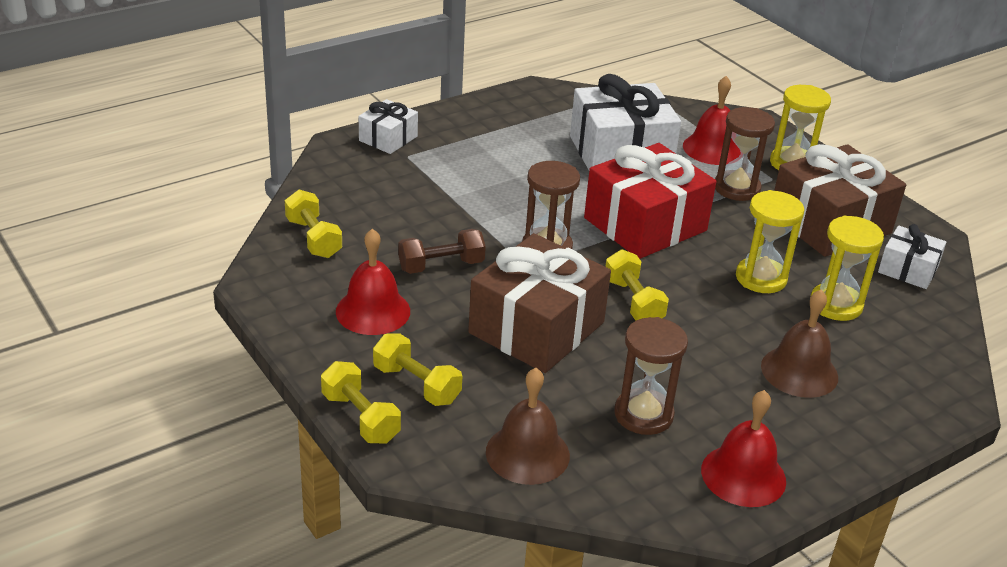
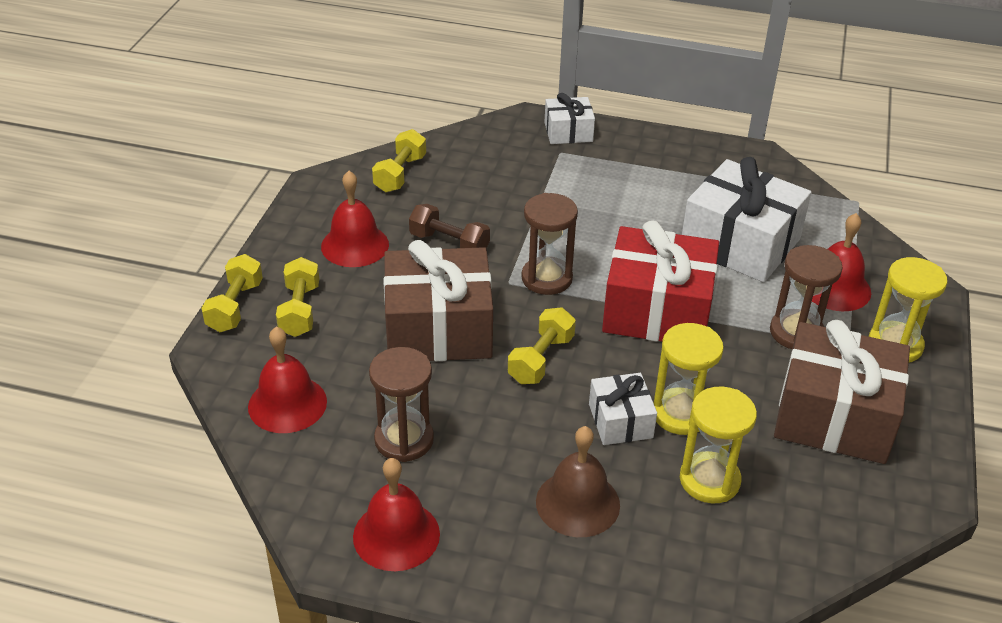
camera: 50 degrees right, 5 degrees up
(527, 453) = (287, 404): brown bell -> red bell
(908, 270) = (840, 503): white gift -> white gift (620, 421)

